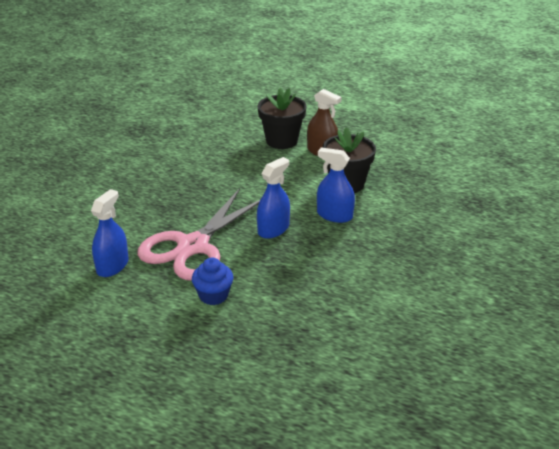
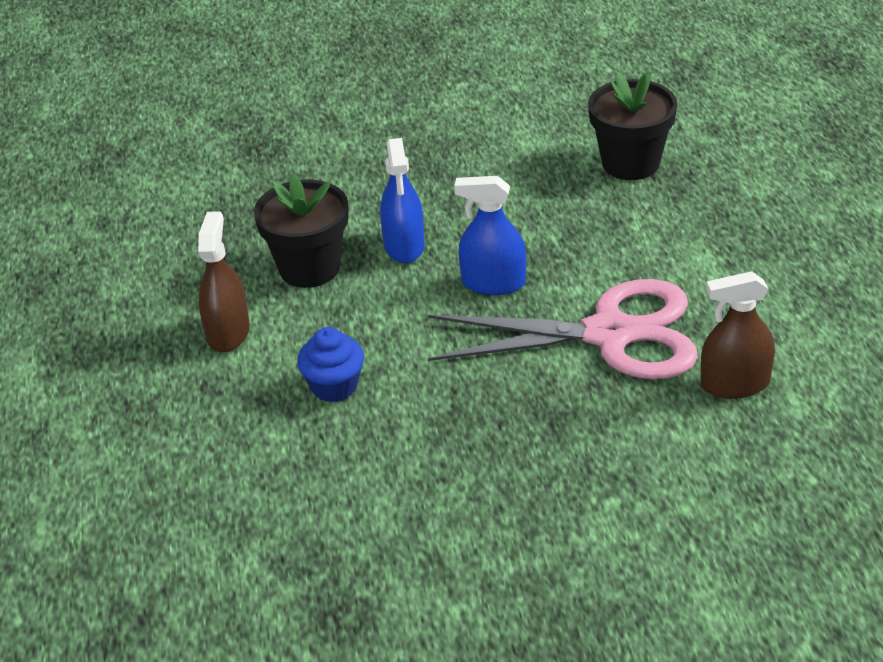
camera: 120 degrees left, 5 degrees up
(112, 266) = (735, 384): blue spray bottle -> brown spray bottle
(213, 295) = (680, 265): blue cupcake -> blue cupcake (334, 386)
(281, 141) = (227, 394): black flower pot -> black flower pot (630, 163)

